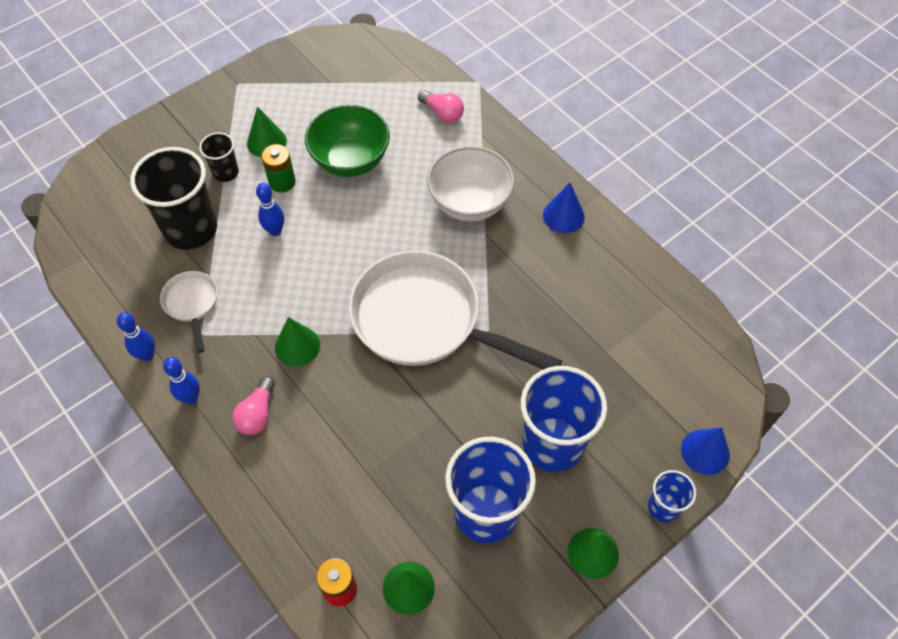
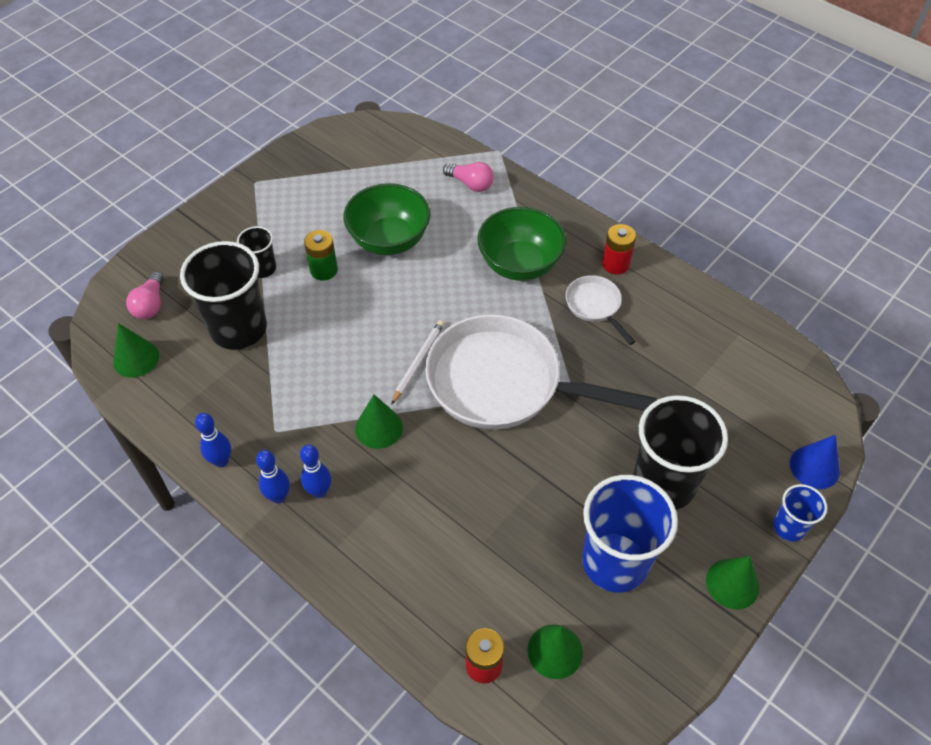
camera: 10 degrees left, 5 degrees down
(192, 304) = (257, 402): white pan -> white pan (595, 306)
(257, 414) = (353, 502): pink light bulb -> pink light bulb (150, 304)
(266, 142) = (298, 234): green cone -> green cone (136, 358)
(275, 231) = (328, 318): blue bowling pin -> blue bowling pin (319, 491)
(349, 287) = (418, 362): none -> white pencil
(469, 203) = (519, 264): white bowl -> green bowl
(553, 444) = (664, 483): blue cup -> black cup
(563, 216) = (615, 264): blue cone -> red battery

